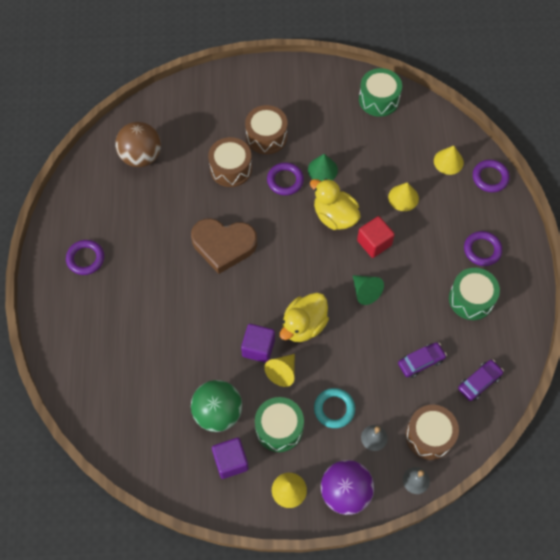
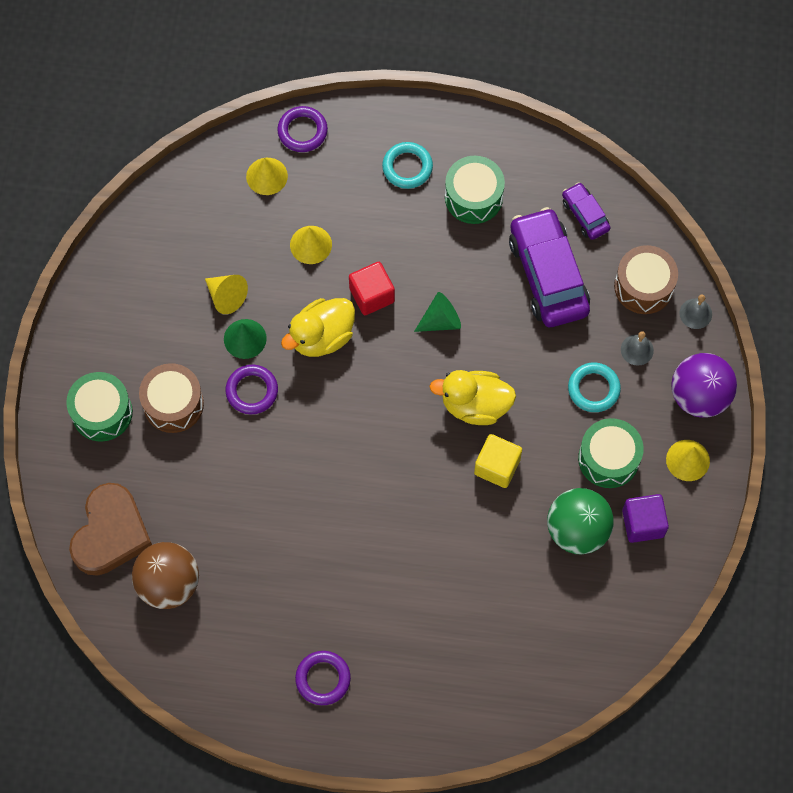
camera: 80 degrees left, 5 degrees up
(223, 245) = (338, 488): brown heart -> brown heart (110, 533)
(231, 168) = (216, 461): brown drum -> none
(258, 348) = (497, 466): purple cube -> yellow cube
(282, 372) = (535, 442): yellow cone -> yellow cone (226, 296)
(303, 325) = (475, 405): yellow duck -> yellow duck turned 135 degrees clockwise
(379, 99) = (145, 242): green drum -> green drum (102, 412)
(421, 362) = (548, 275): purple car -> purple car, size x2.00
(482, 250) = (407, 167): purple ring -> turquoise ring

